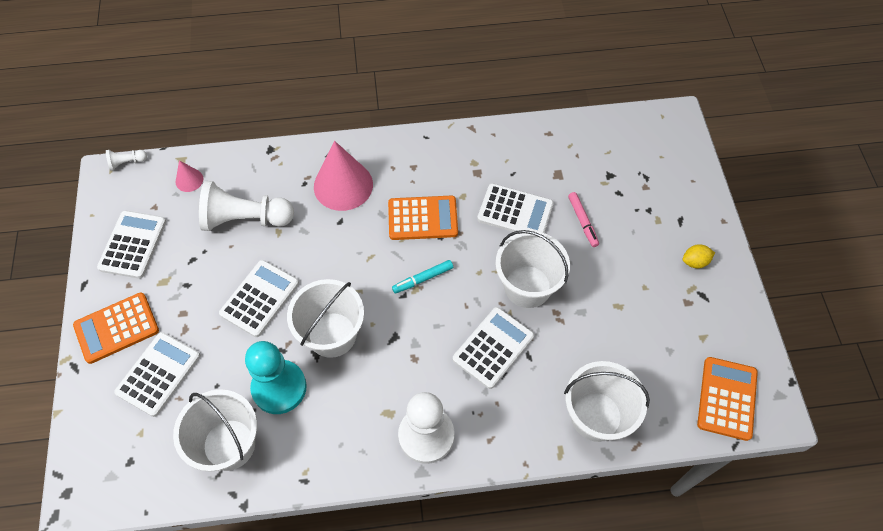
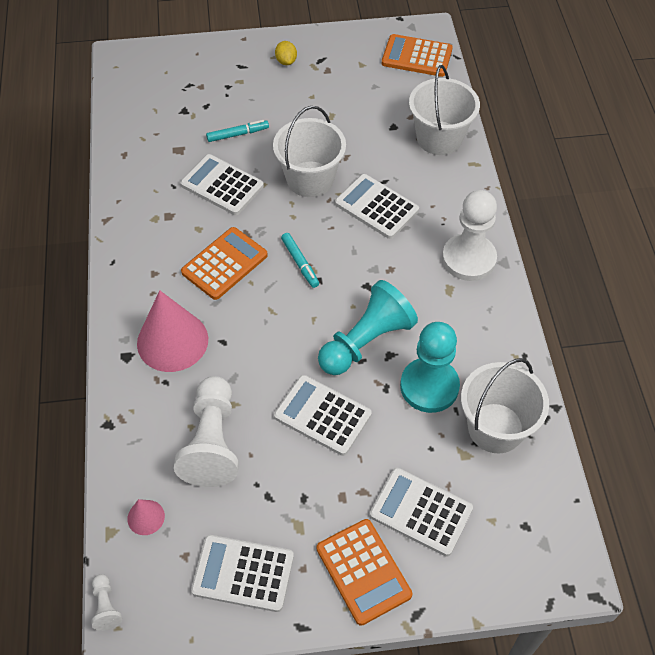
camera: 90 degrees left, 5 degrees down
(332, 334) = (366, 341): white bucket -> turquoise pawn
(422, 218) = (224, 264): orange calculator -> orange calculator turned 45 degrees clockwise
(515, 212) = (222, 185): white calculator -> white calculator turned 75 degrees counterclockwise
(582, 221) = (238, 134): pink marker -> turquoise marker

